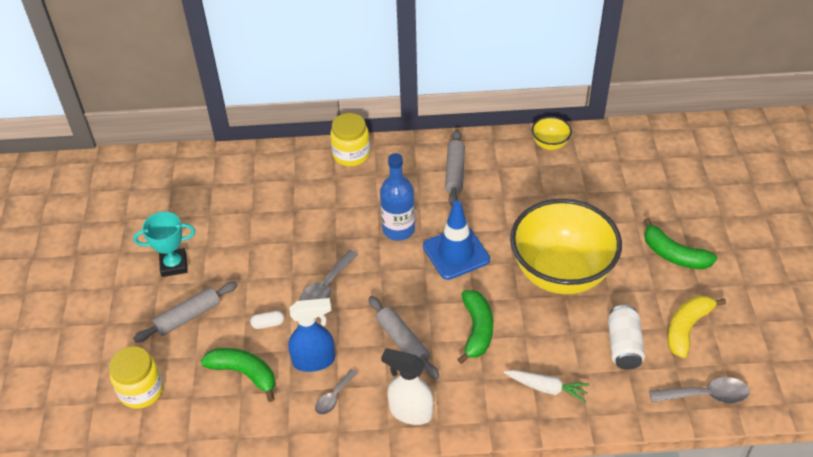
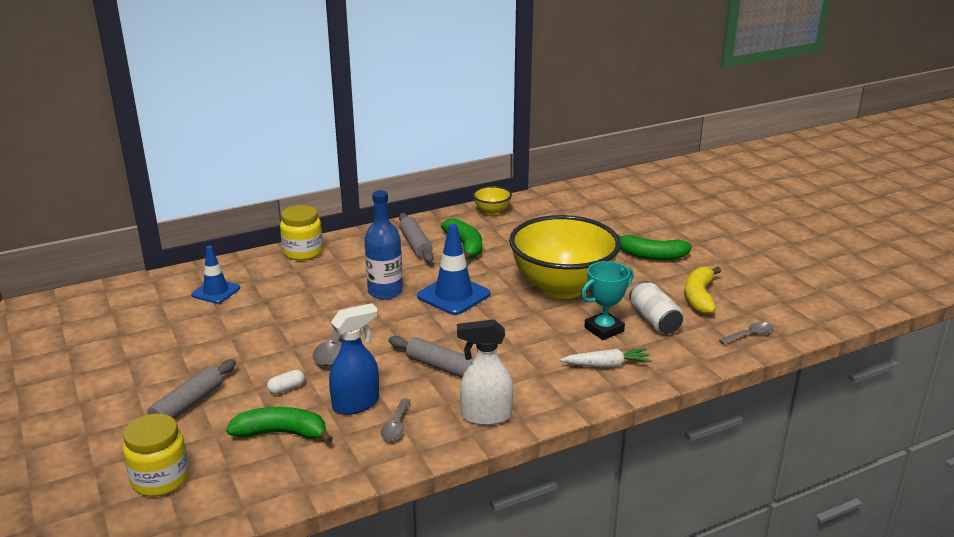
camera: 25 degrees left, 20 degrees down
(174, 265) = (147, 369): turquoise trophy -> turquoise trophy (604, 329)
(259, 186) = (216, 291): none -> blue traffic cone
(477, 330) = (511, 342): green banana -> green banana (465, 246)
(706, 395) = (749, 335): grey spoon -> grey spoon, size x0.63

